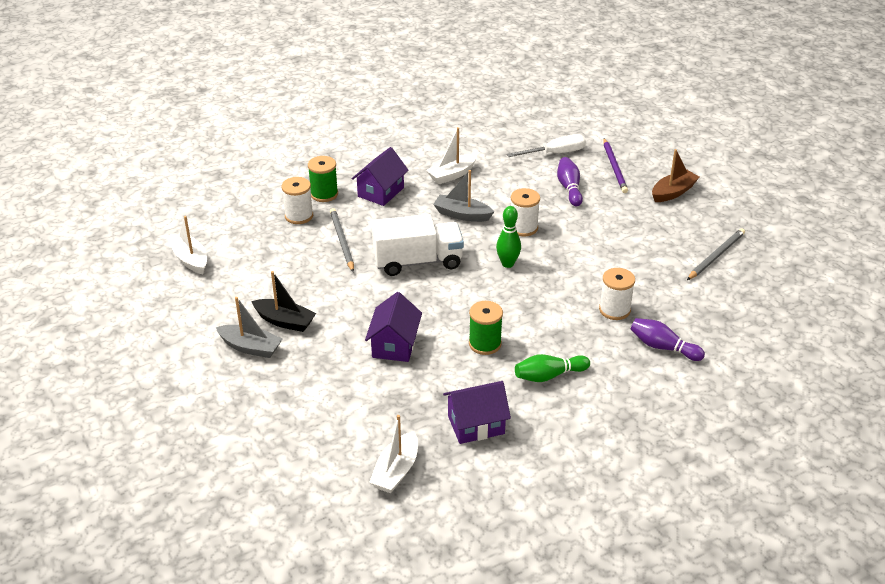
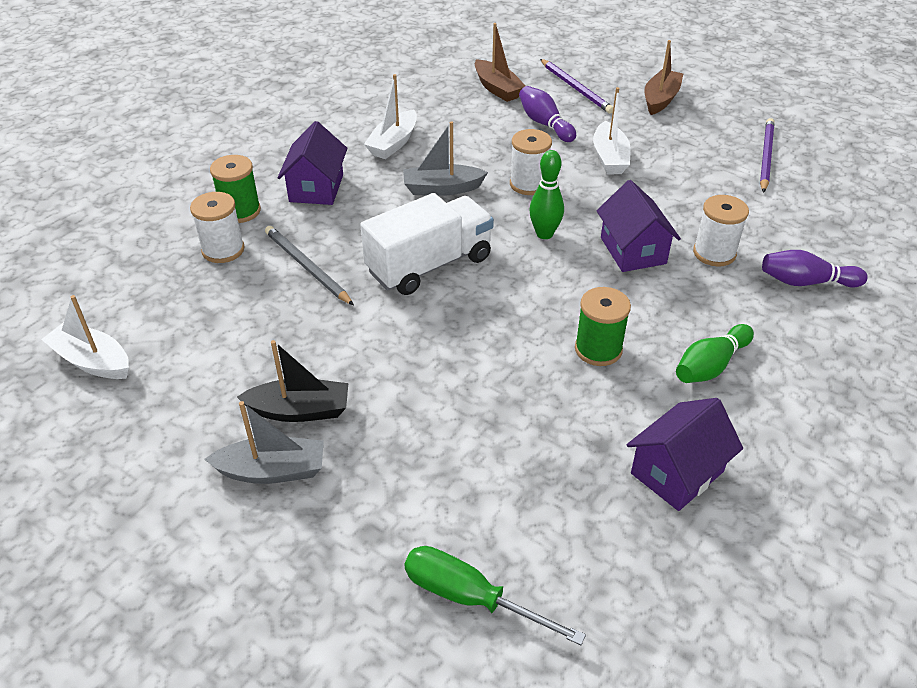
camera: 25 degrees left, 5 degrees up
(312, 443) = (470, 597): none -> green screwdriver
(394, 345) = (481, 392): purple house -> purple house (633, 250)
(396, 471) = (626, 593): white boat -> white boat (609, 158)
(555, 153) = (497, 89): white screwdriver -> brown boat
(716, 256) = (766, 156): grey pencil -> purple pencil

